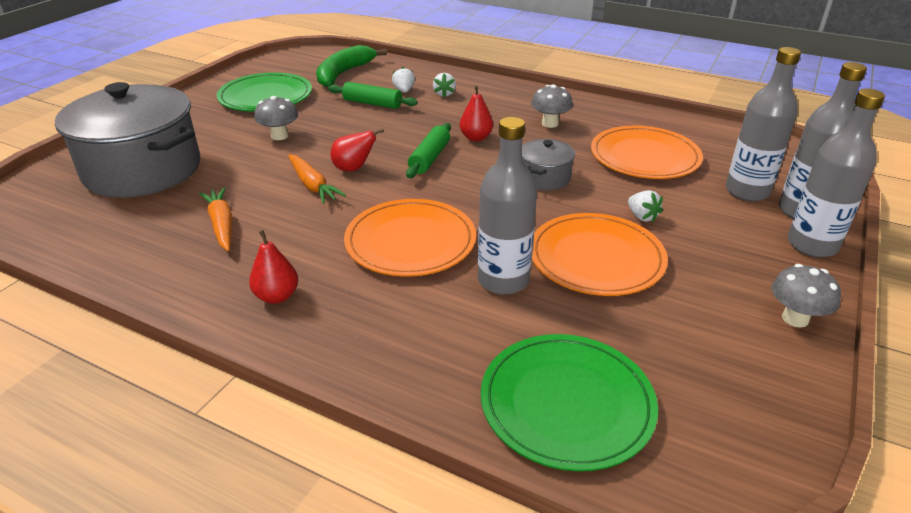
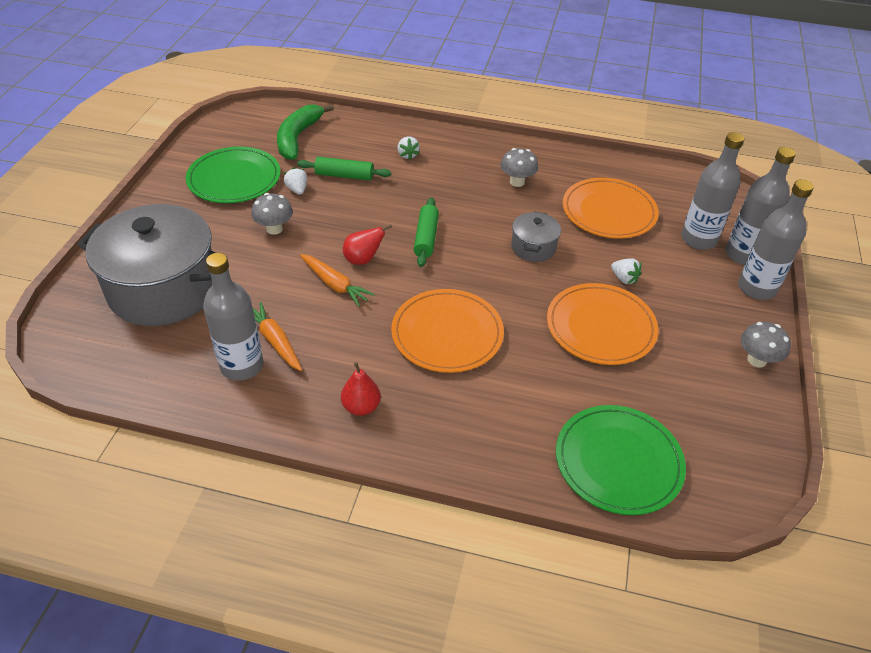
camera: 15 degrees left, 10 degrees up
(404, 91) = (367, 155): white strawberry -> white strawberry (297, 190)
(476, 138) = (457, 207): red pear -> none
(503, 280) = (536, 360): grey bottle -> grey bottle (242, 366)

